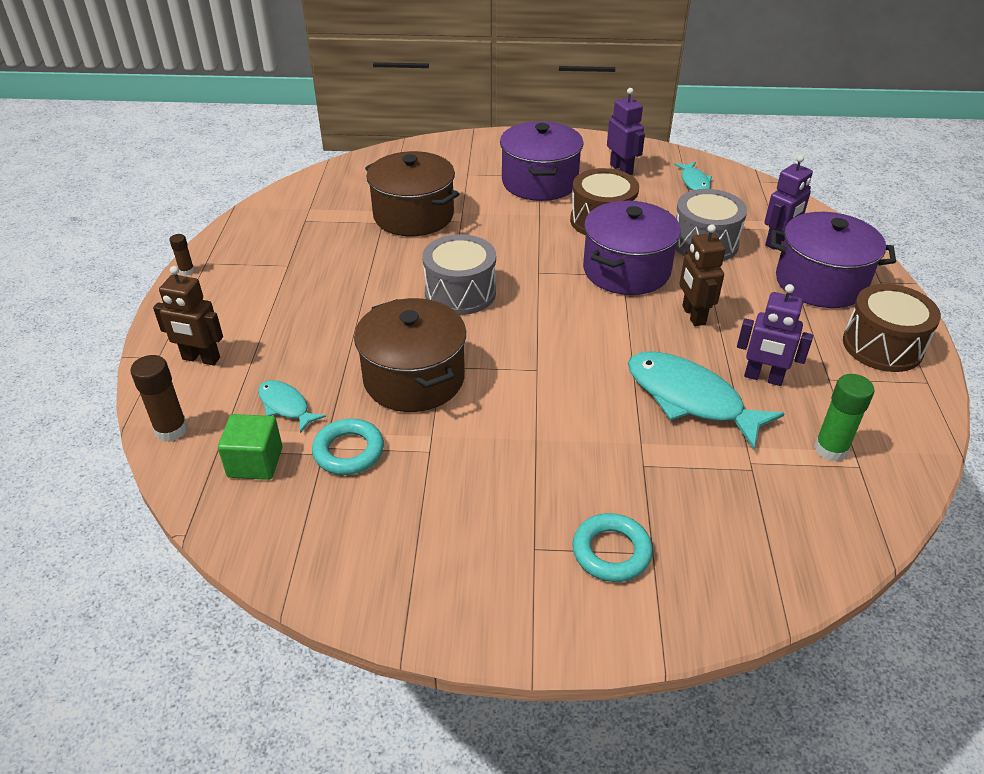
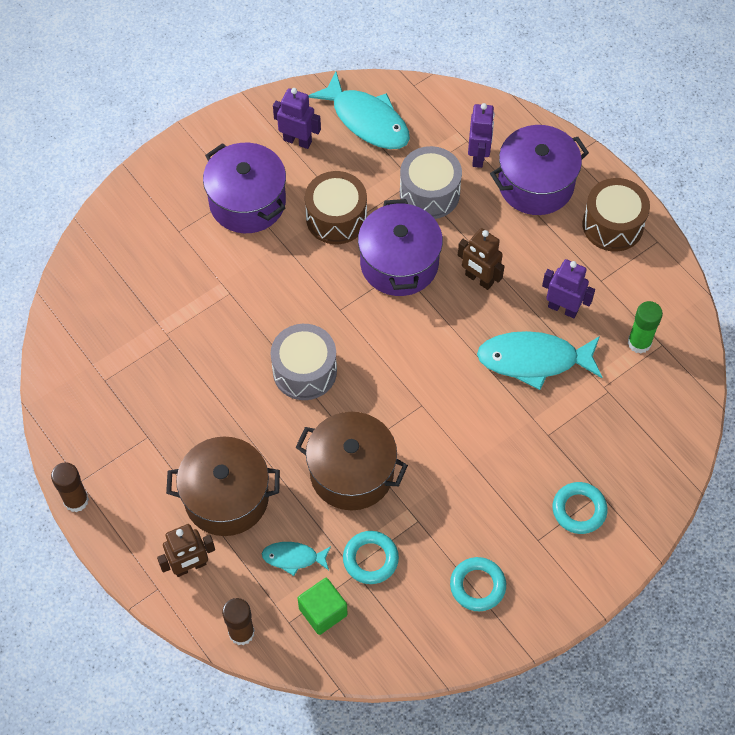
camera: 40 degrees left, 20 degrees up
(187, 271) = (76, 500): brown glue stick -> brown glue stick, size x1.77
(413, 215) = (186, 313): brown pot -> brown pot (226, 497)
(423, 545) = (477, 586): none -> turquoise ring
(694, 182) = (367, 120): turquoise fish -> turquoise fish, size x1.92
(763, 378) = (563, 308): purple robot -> purple robot turned 135 degrees counterclockwise

